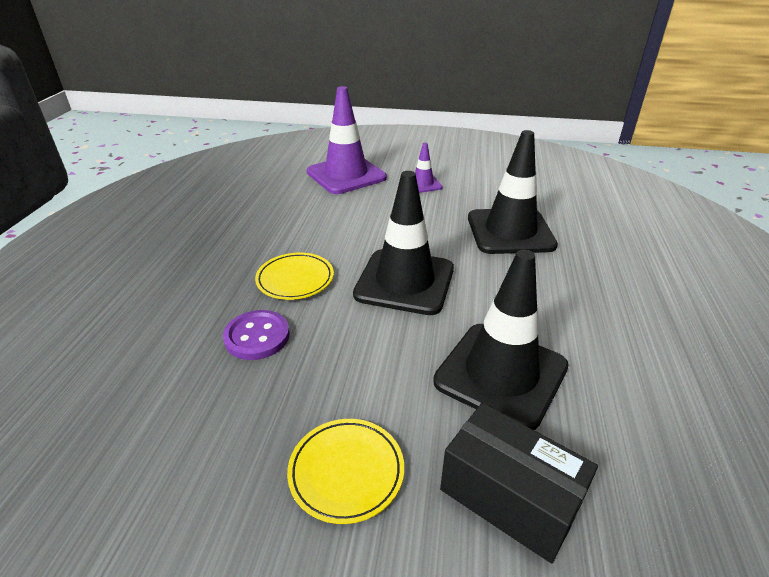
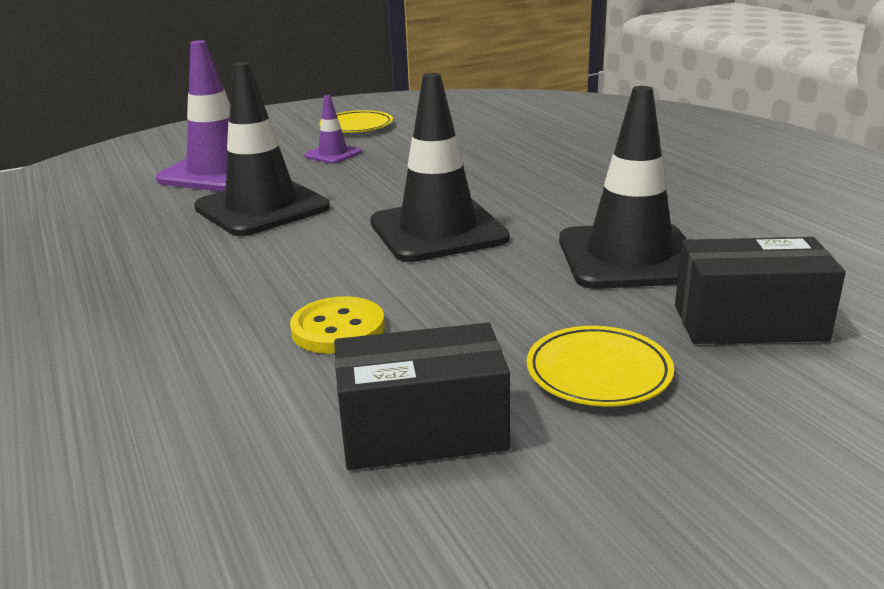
camera: 35 degrees left, 10 degrees down
(200, 449) = (423, 431): none -> black box
(257, 336) = (338, 329): purple button -> yellow button
(295, 279) = (305, 271): yellow plate -> yellow plate (356, 126)
(510, 231) = (487, 163): black traffic cone -> black traffic cone (262, 208)

